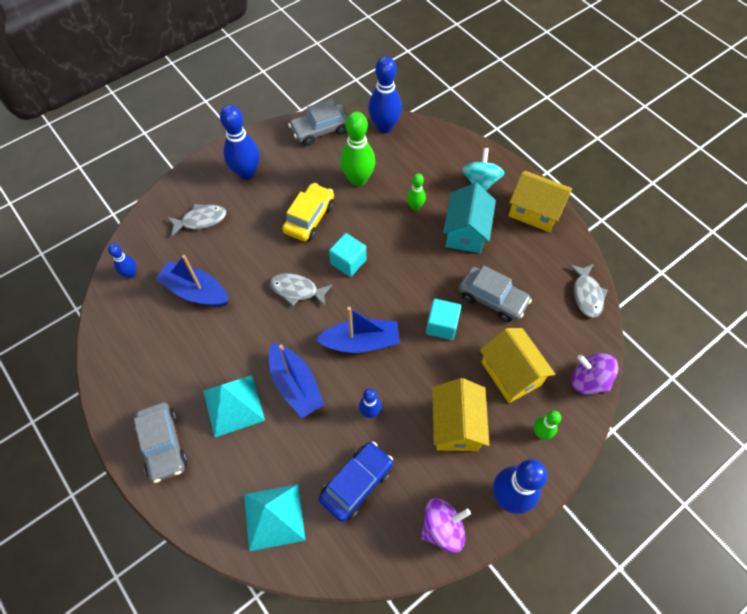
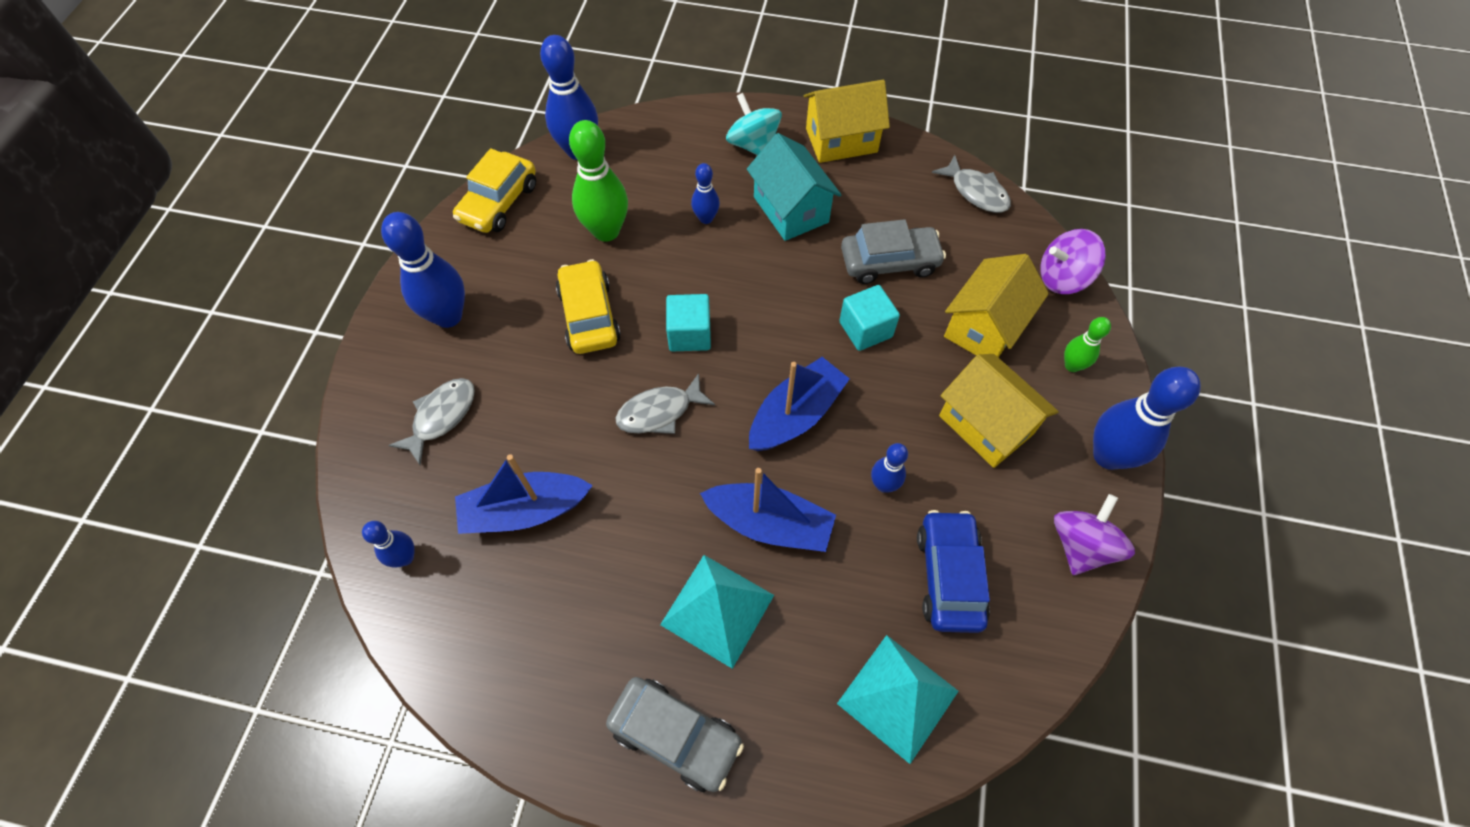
camera: 40 degrees left, 0 degrees up
(320, 130) = (499, 203): grey car -> yellow car
(415, 206) = (706, 218): green bowling pin -> blue bowling pin
(511, 373) = (984, 327): yellow house -> yellow house turned 75 degrees counterclockwise

